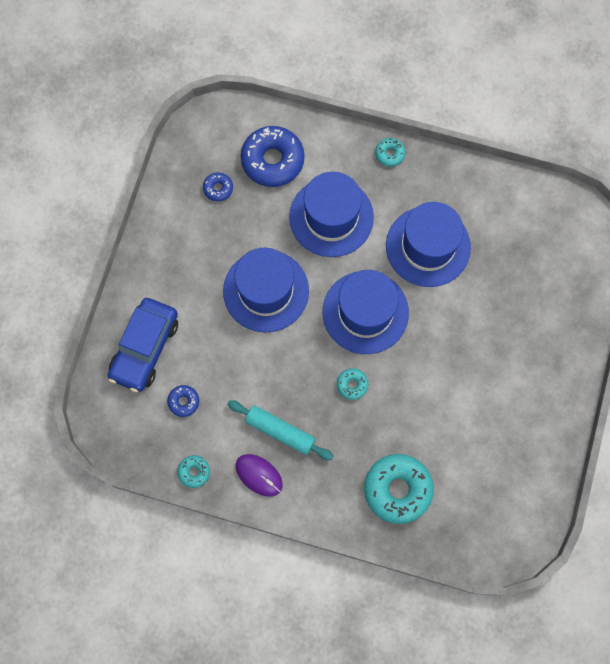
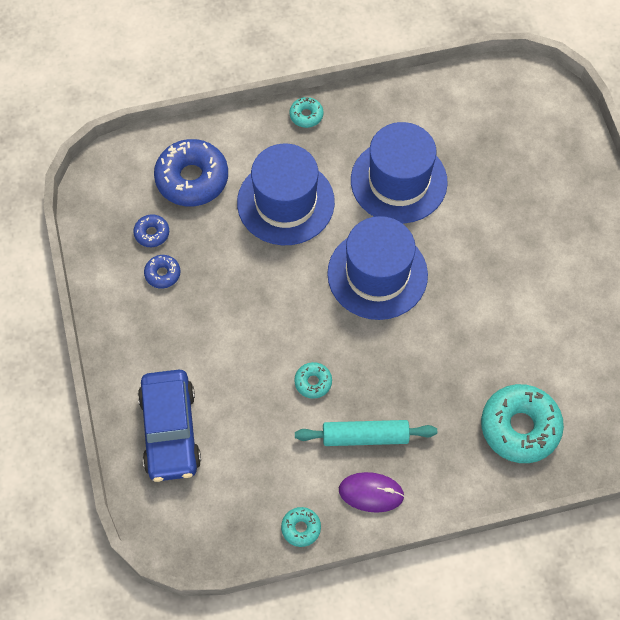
camera: 30 degrees left, 10 degrees down
(183, 401) = (245, 462): blue donut -> blue donut (162, 274)
(266, 291) = (263, 306): blue hat -> none
(352, 385) = (409, 350): turquoise donut -> turquoise donut (313, 382)

